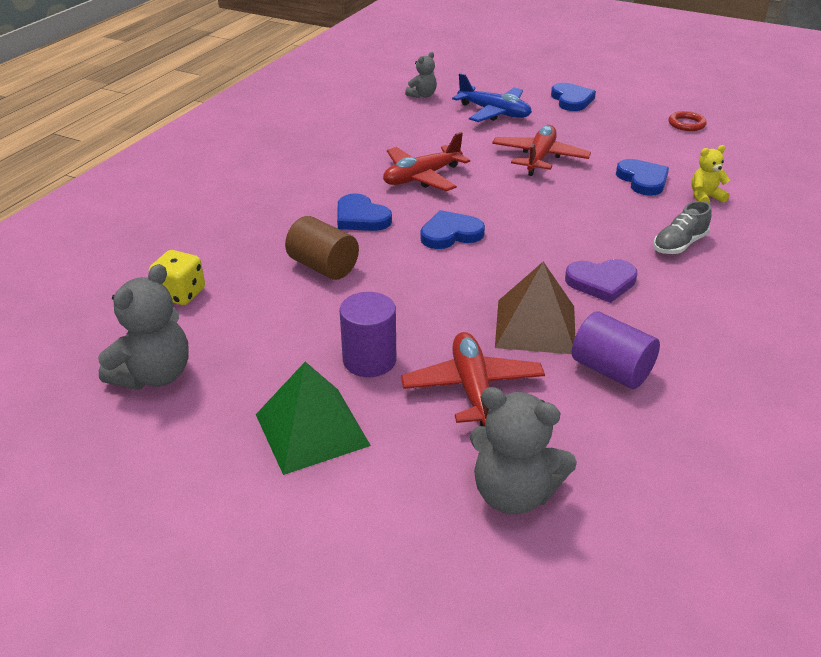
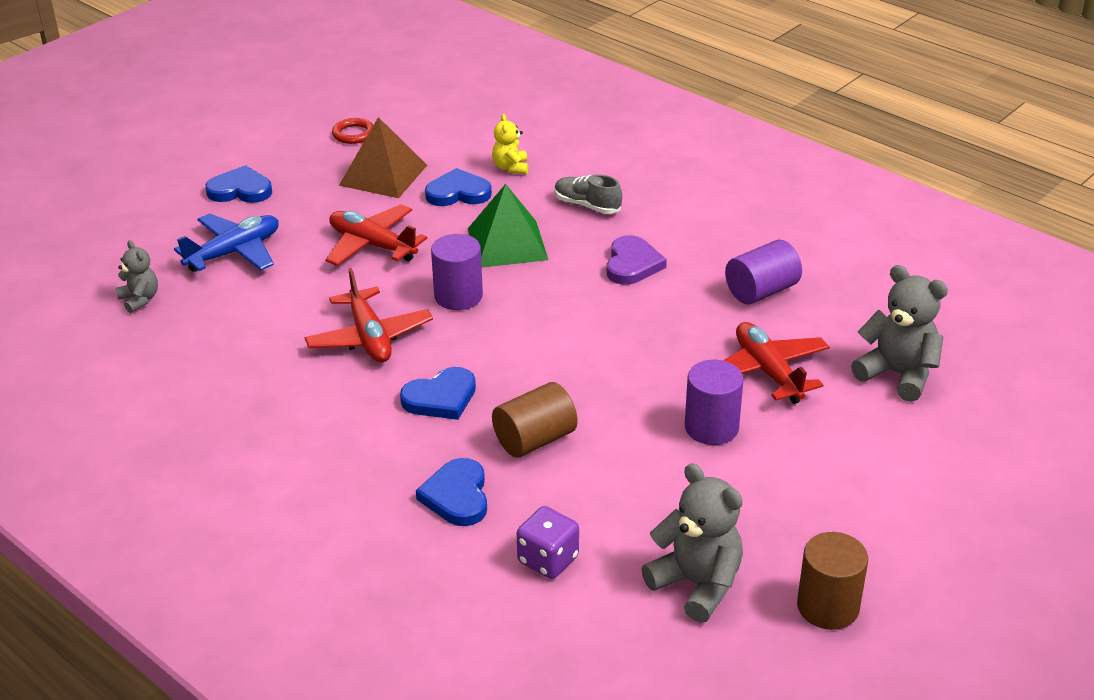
camera: 75 degrees left, 0 degrees up
(125, 462) = (828, 607): none -> brown cylinder
(180, 294) = (548, 559): yellow dice -> purple dice
(311, 429) = (804, 477): green pyramid -> green pyramid (507, 244)
(450, 234) = (506, 338): blue heart -> blue heart (457, 496)
(472, 388) = (768, 371): red plane -> red plane turned 60 degrees clockwise
(495, 204) = (458, 296): none -> purple cylinder
(513, 493) = (898, 374): grey teddy bear -> grey teddy bear turned 90 degrees counterclockwise
(535, 326) = (688, 317): brown pyramid -> brown pyramid (383, 175)
(679, 244) = (587, 205): grey shoe -> grey shoe turned 150 degrees clockwise

